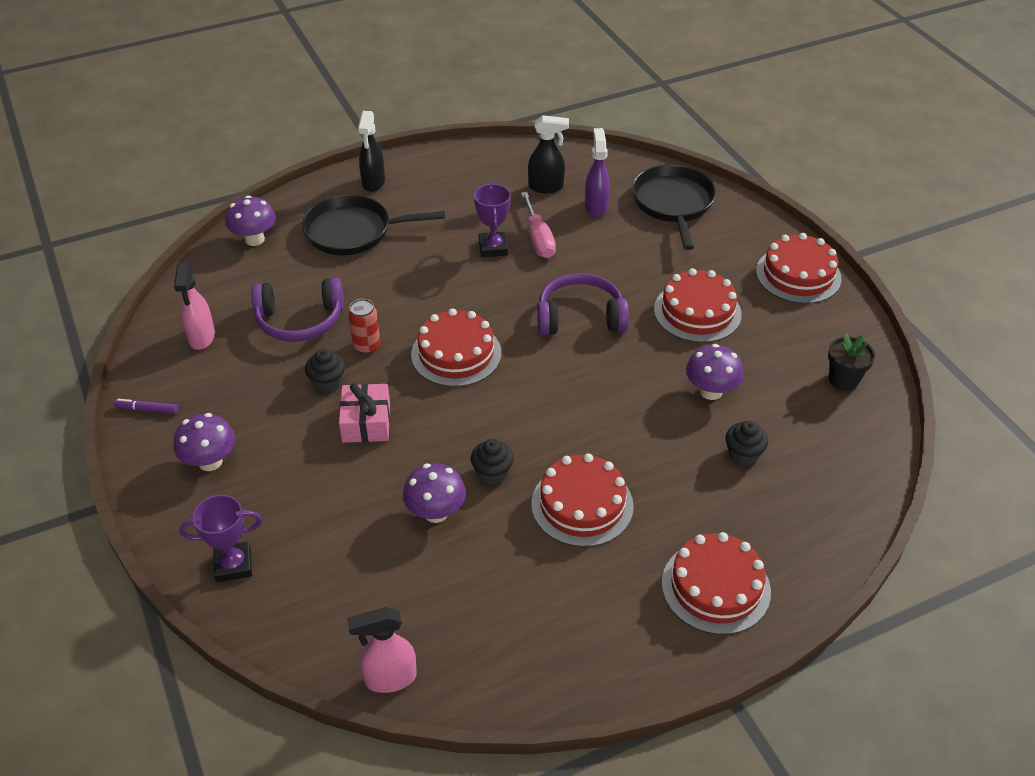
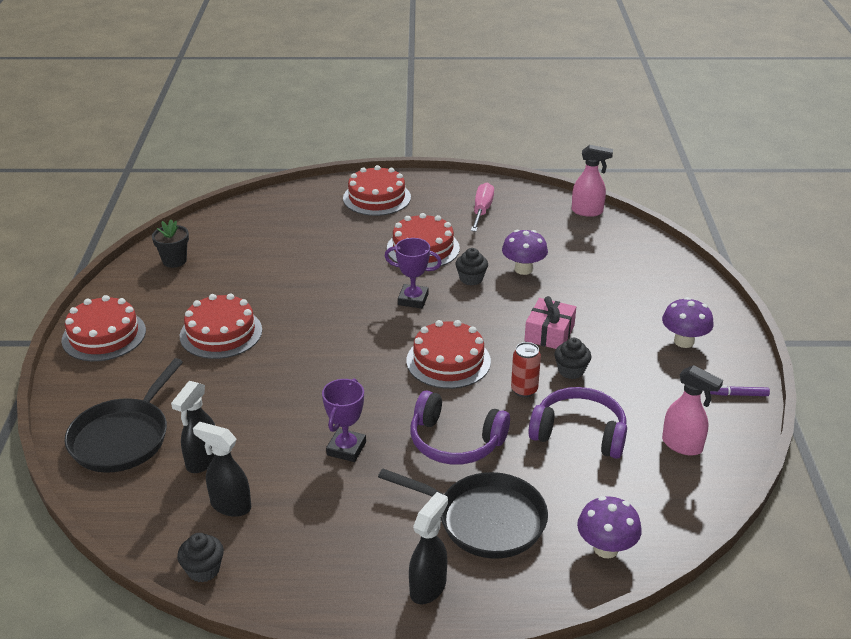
camera: 155 degrees left, 10 degrees down
(147, 409) = (738, 394): purple marker -> purple marker turned 150 degrees clockwise
(201, 337) = (682, 445): pink spray bottle -> pink spray bottle turned 105 degrees clockwise
(233, 565) = (673, 279): purple trophy -> purple trophy (413, 299)
(538, 238) = (293, 444): pink screwdriver -> pink screwdriver (482, 211)
(580, 317) = (321, 358): purple headphones -> purple headphones (455, 441)
(596, 207) = (202, 461): purple spray bottle -> black spray bottle
(711, 391) = (274, 280): purple mushroom -> none
(743, 454) = (293, 243): black cupcake -> black cupcake (203, 570)

